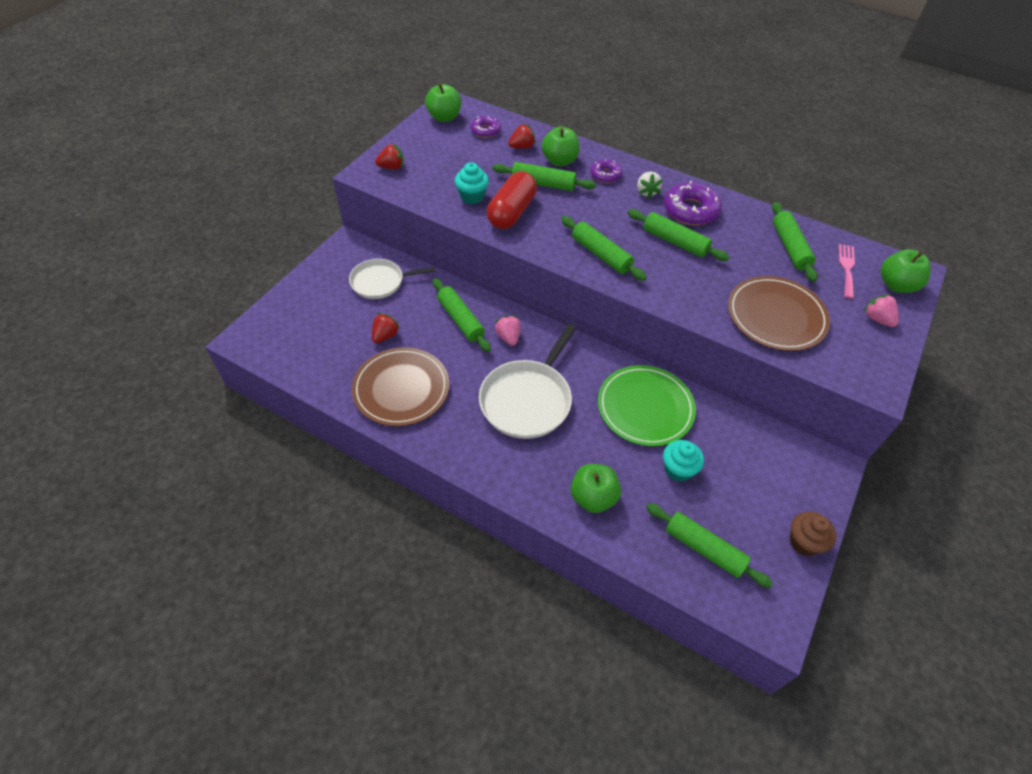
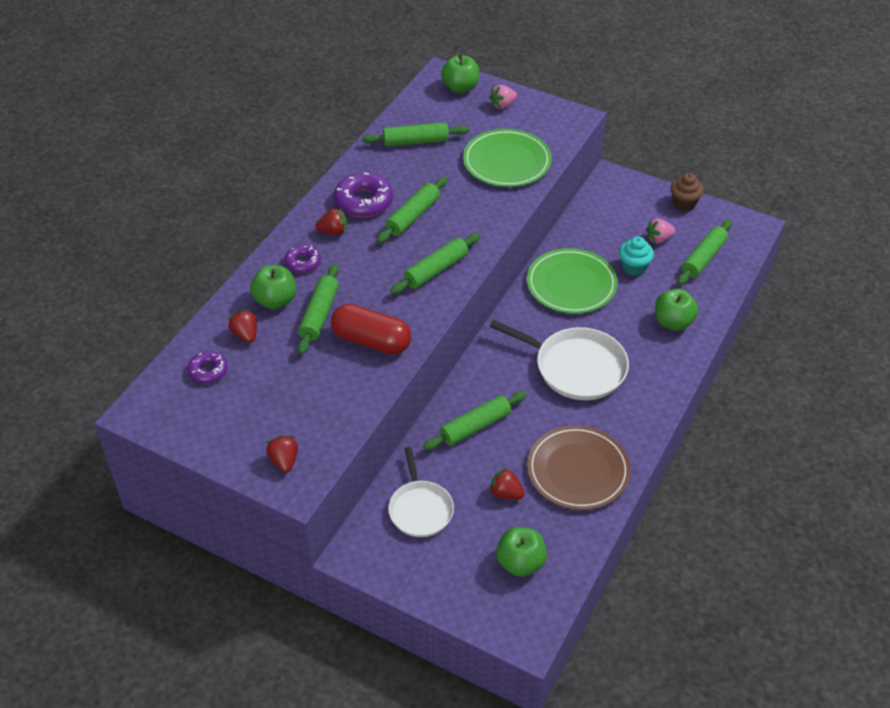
camera: 90 degrees left, 5 degrees down
(444, 117) = (173, 415): green apple -> green apple (520, 563)
(472, 197) = (344, 377): turquoise cupcake -> none
(508, 337) = (496, 384): pink strawberry -> pink strawberry (658, 239)
(646, 192) = (333, 231): white strawberry -> red strawberry
(776, 316) = (507, 161): brown plate -> green plate
(846, 268) = (441, 112): pink fork -> none

